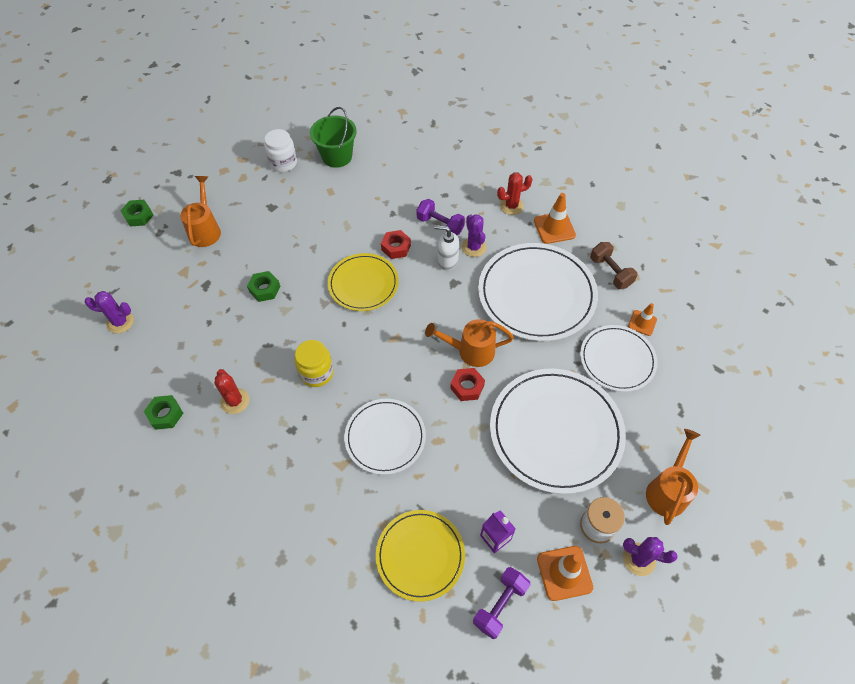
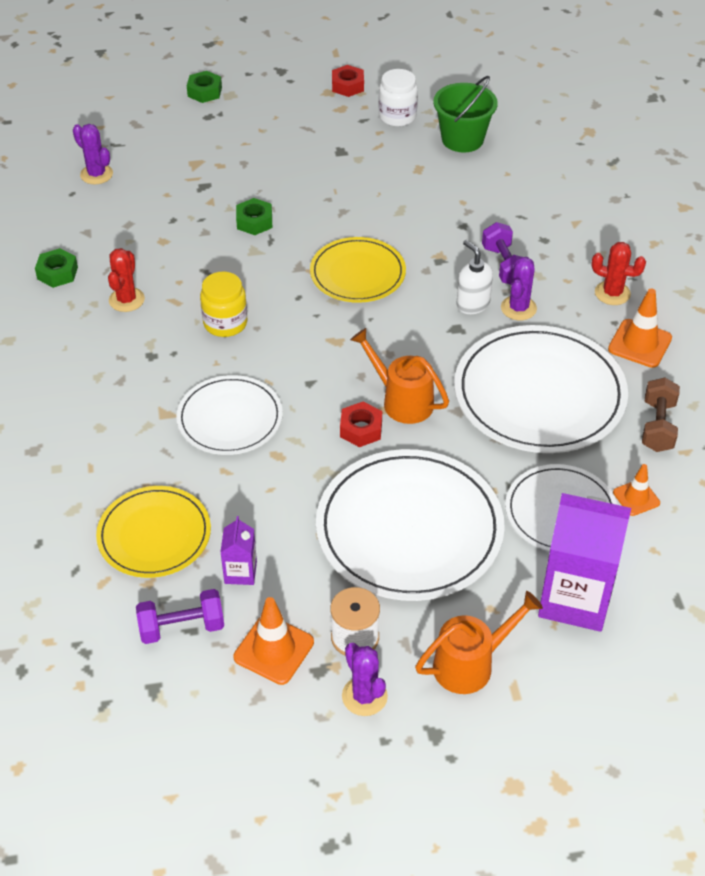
camera: 40 degrees right, 10 degrees down
(205, 229) = (254, 137): orange watering can -> none
(396, 247) = (430, 260): red nut -> red nut (347, 86)
(674, 407) = (575, 599): none -> purple carton

